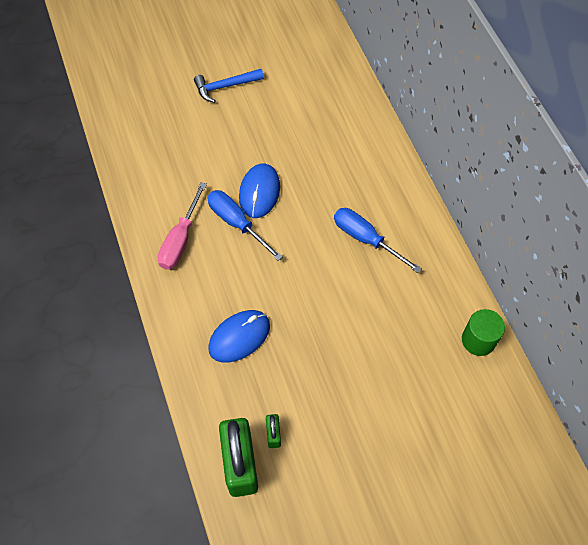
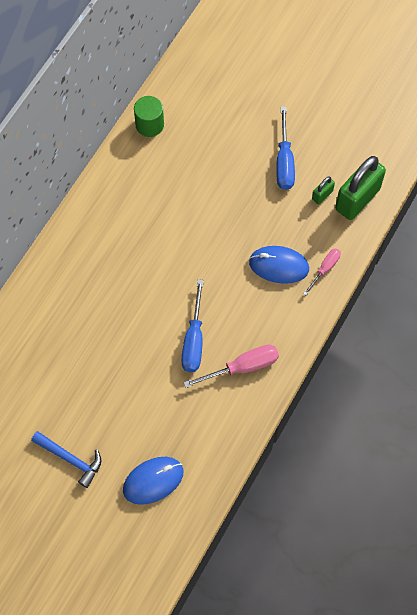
camera: 130 degrees left, 5 degrees up
(200, 373) = (325, 269): none -> pink screwdriver
(259, 192) = (153, 346): blue mouse -> blue mouse (153, 481)
(365, 239) = (130, 243): blue screwdriver -> blue screwdriver (284, 162)

